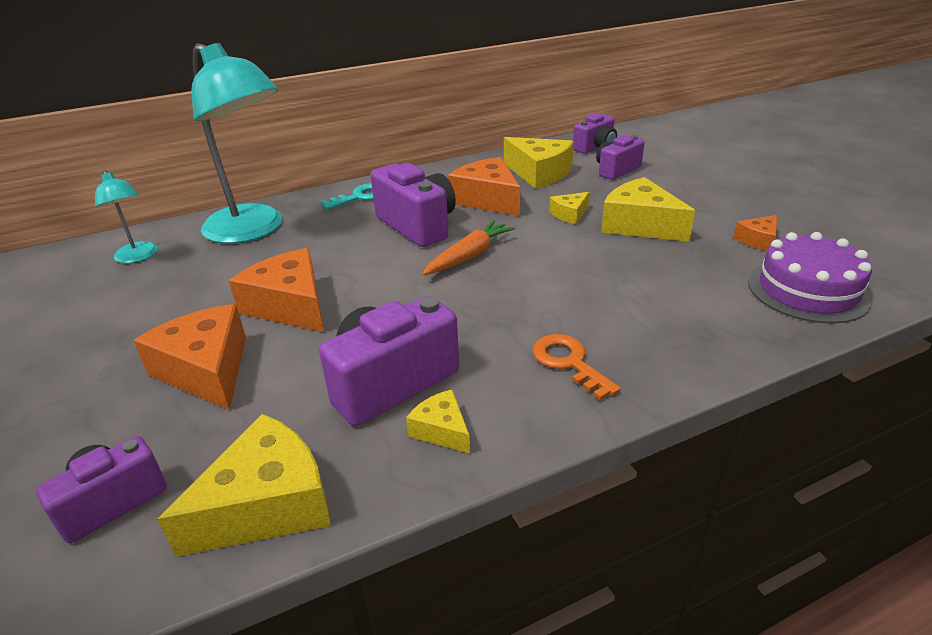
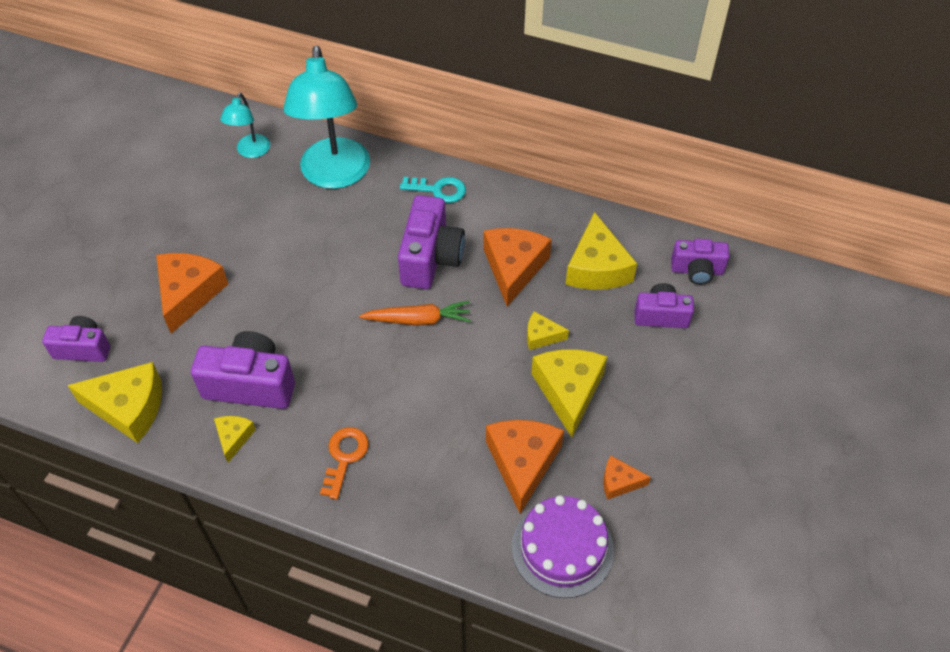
camera: 45 degrees right, 20 degrees up
(290, 305) = (275, 275): orange cheese -> orange cheese (522, 463)

